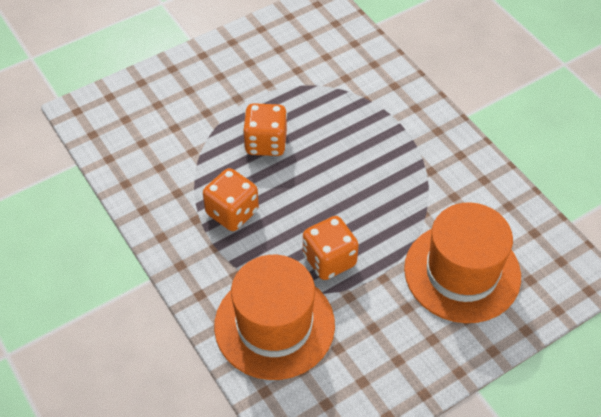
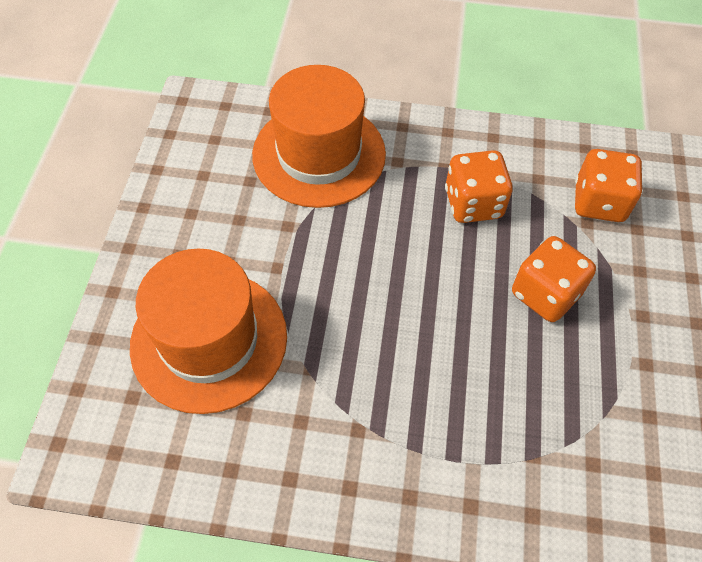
camera: 130 degrees right, 5 degrees up
(329, 260) = (341, 240): orange dice -> orange dice (599, 202)

